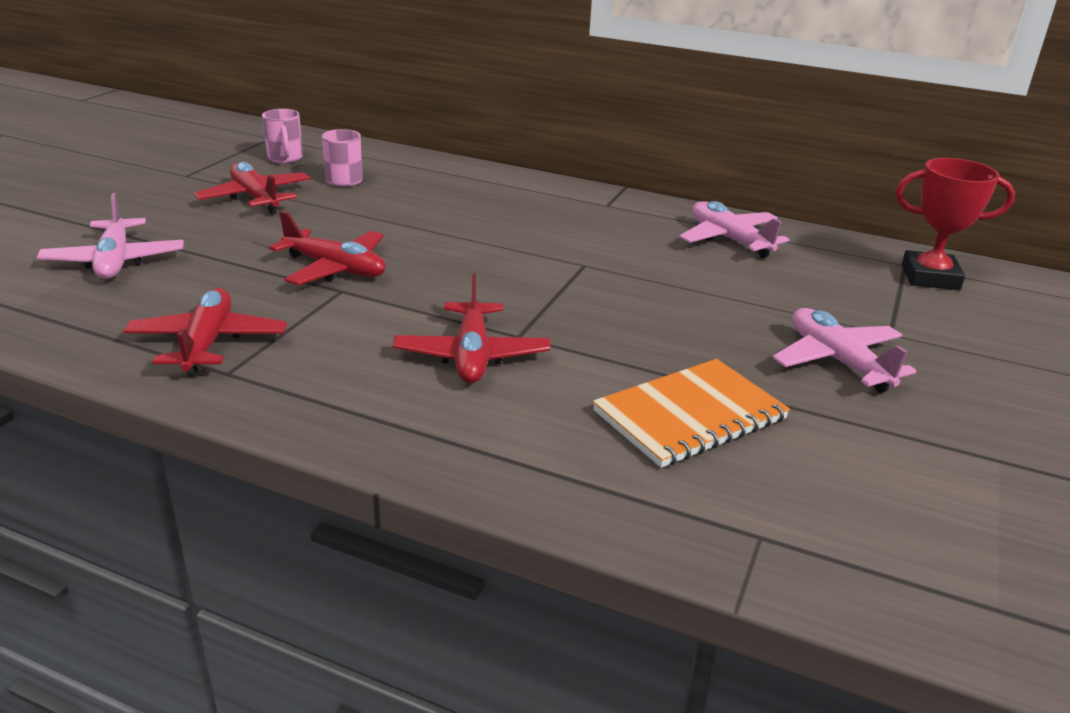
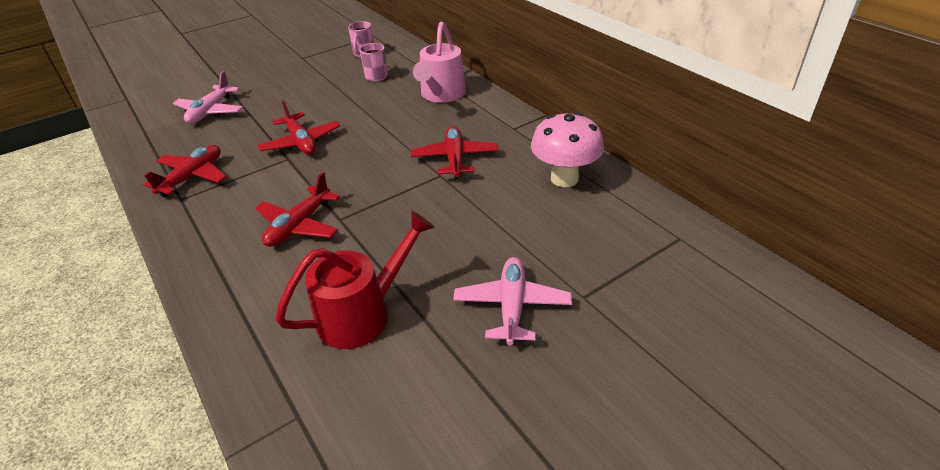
camera: 35 degrees right, 10 degrees up
(256, 198) = (317, 81): red plane -> red plane (455, 159)
(468, 187) = (441, 95): none -> pink watering can
(690, 415) = (364, 313): orange notebook -> red watering can
(729, 239) = (564, 178): pink plane -> pink mushroom
(930, 277) = (685, 256): red trophy -> none

